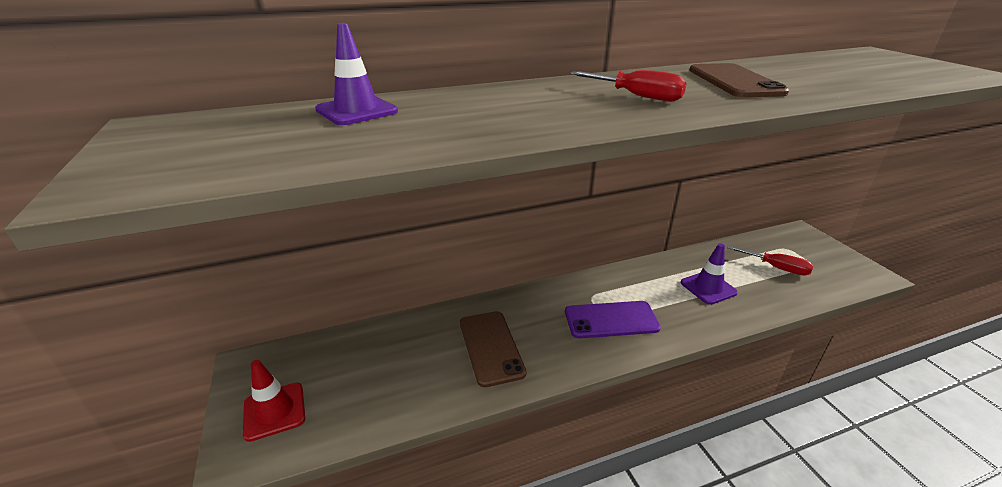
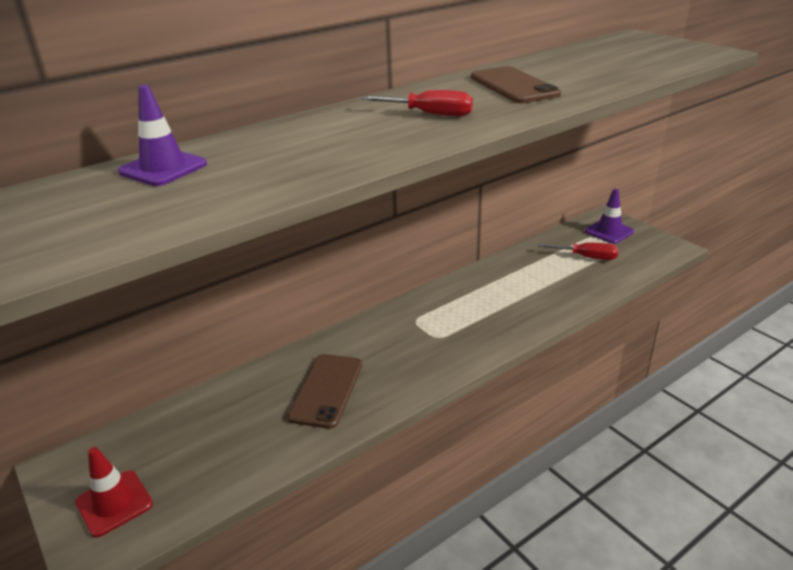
camera: 15 degrees left, 0 degrees up
(491, 347) = (327, 390): brown phone -> brown phone turned 45 degrees clockwise
(611, 320) = (440, 339): purple phone -> none
(708, 288) = (527, 289): purple traffic cone -> purple traffic cone (609, 231)

